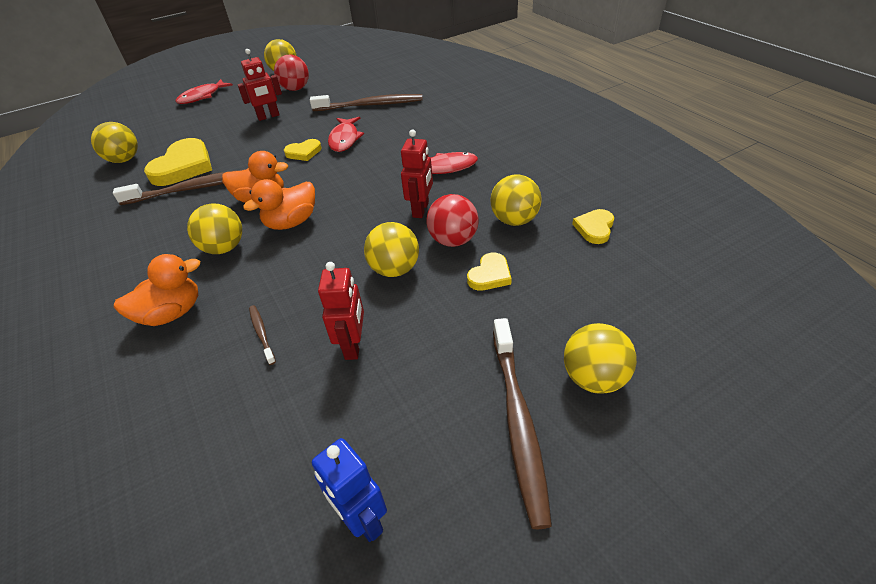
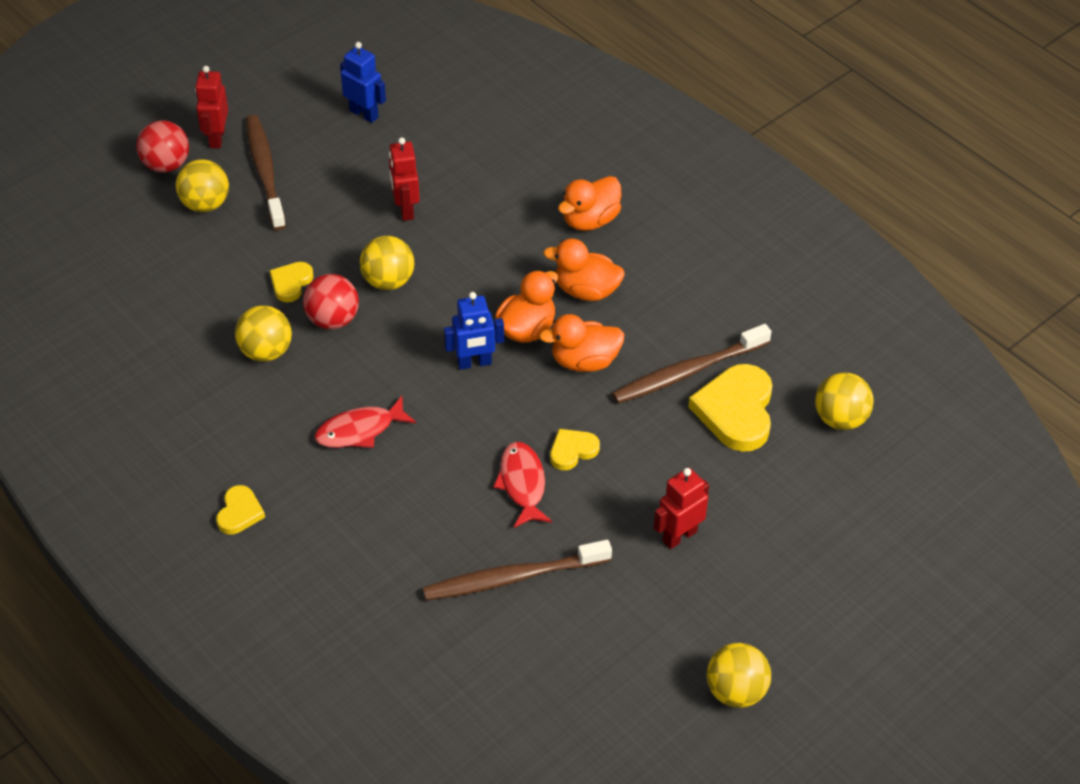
camera: 165 degrees right, 5 degrees up
(202, 96) = (848, 593): red fish -> none
(224, 248) = (586, 290): yellow ball -> orange duck
(262, 333) = (492, 211): brown toothbrush -> none
(295, 89) = (677, 626): red ball -> red ball (166, 165)
(345, 202) = (474, 363): none -> blue robot
(421, 209) = (377, 359): red robot -> red robot (216, 138)
(594, 228) = (178, 347): yellow heart -> yellow heart (239, 512)

